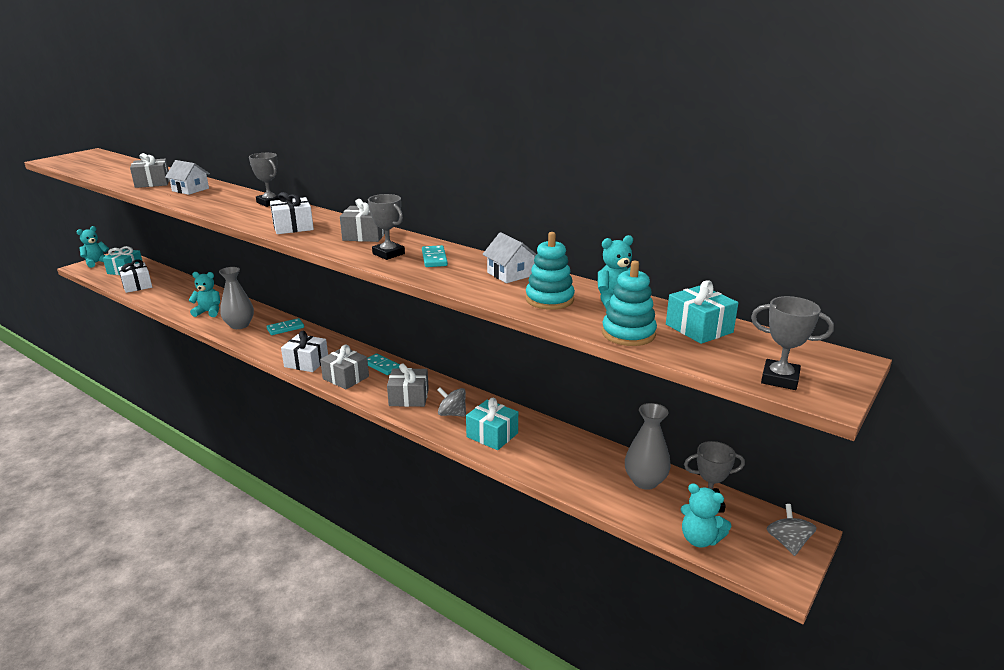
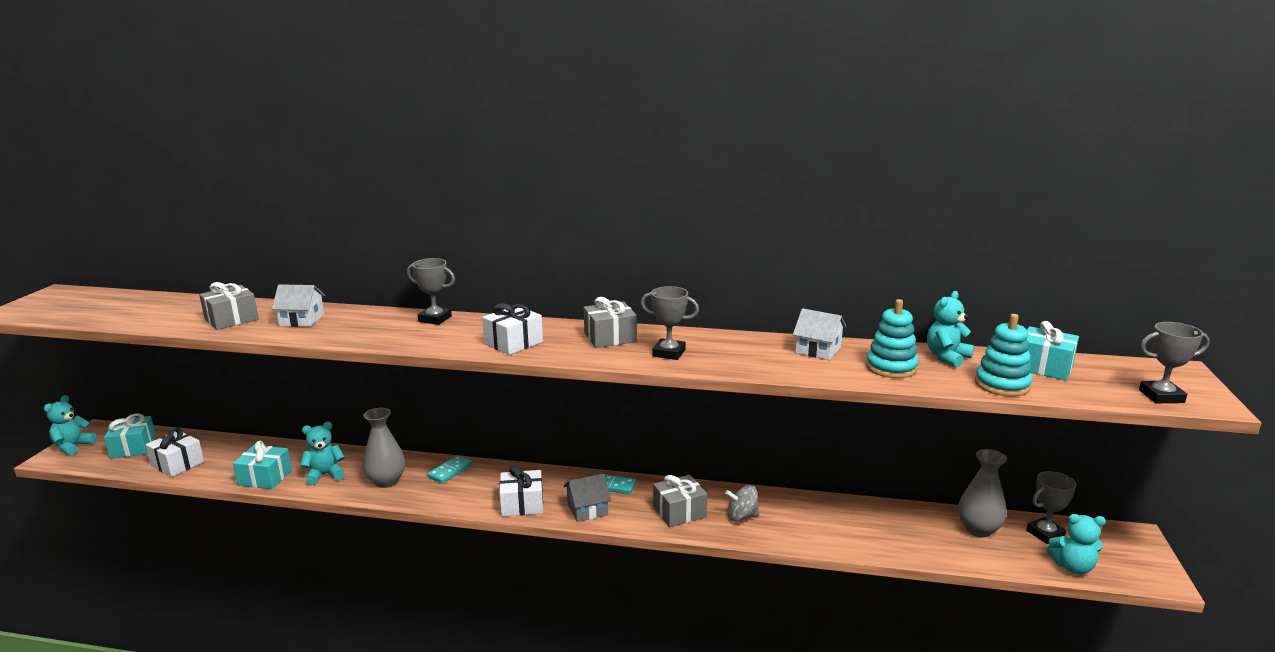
camera: 25 degrees left, 5 degrees down
(346, 377) = (587, 509): grey gift -> grey house
(434, 258) = (722, 349): turquoise domino -> none
(492, 435) = (803, 527): turquoise gift -> turquoise gift (265, 478)
(787, 543) = (1133, 547): grey spinning top -> none

